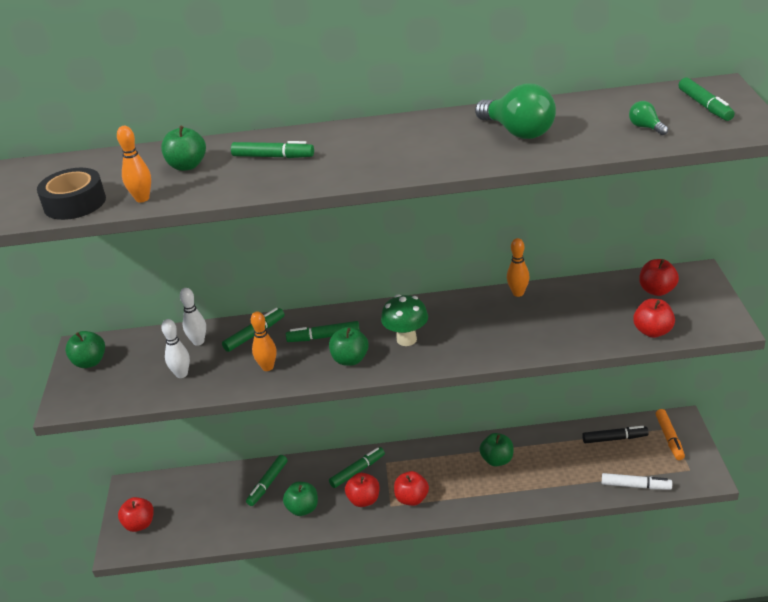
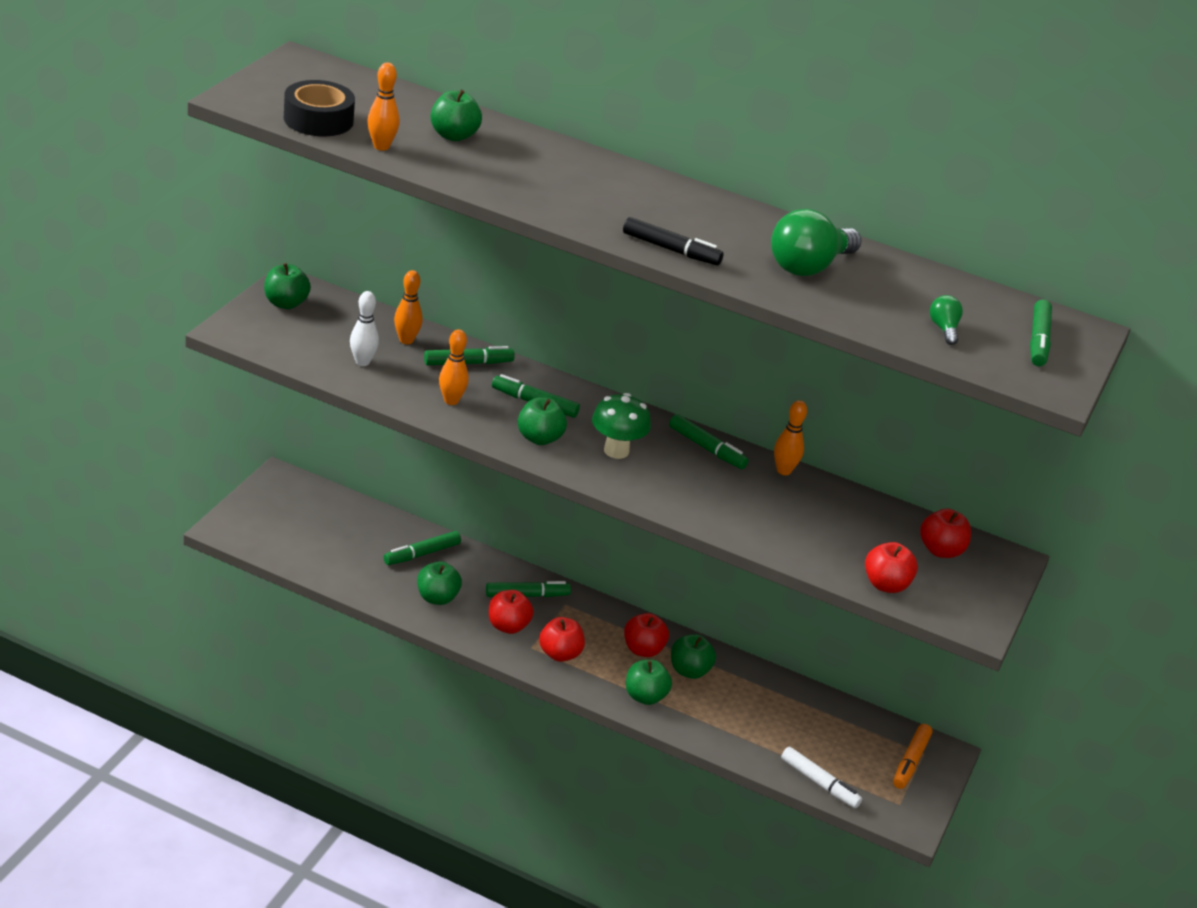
camera: 20 degrees right, 0 degrees up
(139, 524) = (261, 518): red apple -> red apple (643, 649)
(198, 342) = (406, 340): white bowling pin -> orange bowling pin
(273, 156) = (542, 168): green marker -> green marker (707, 448)
(487, 494) = (645, 696): none -> green apple
(518, 132) = (808, 267): green light bulb -> green light bulb turned 60 degrees clockwise
(614, 438) = (845, 726): black marker -> black marker (671, 250)

